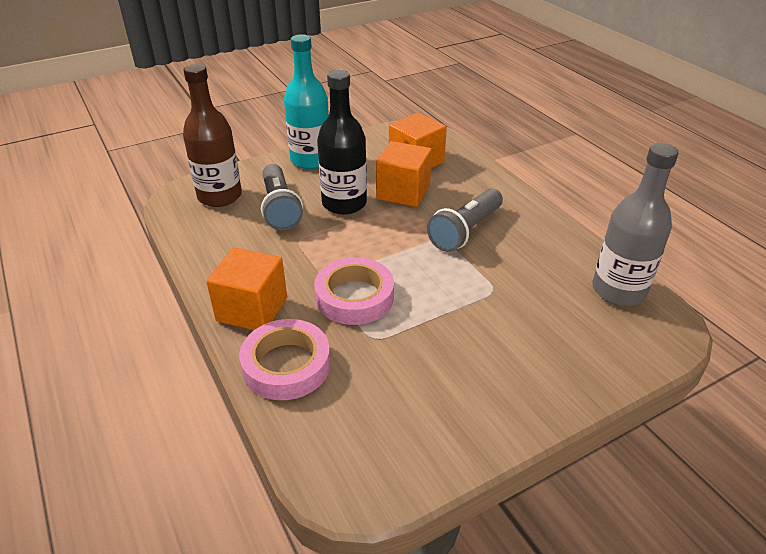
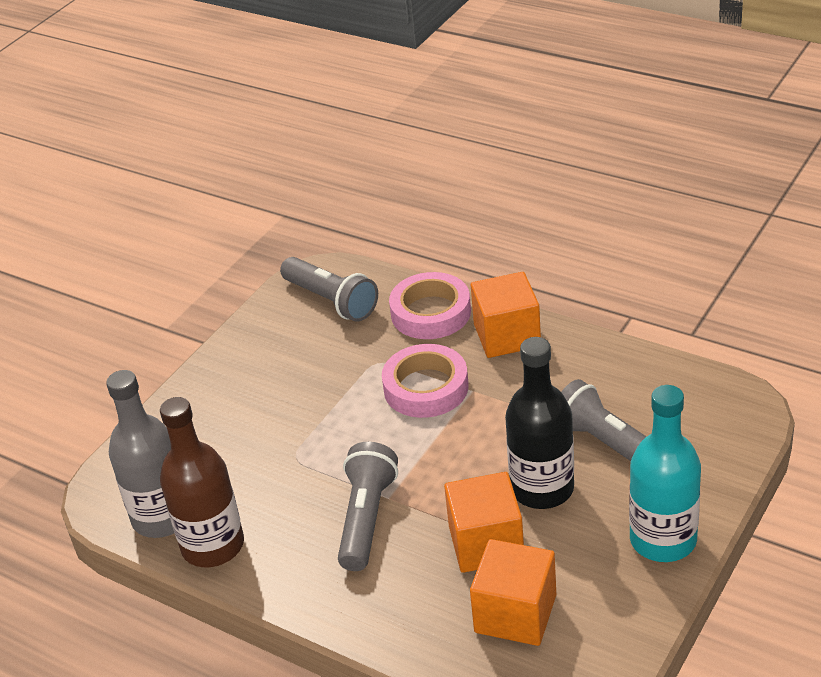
camera: 155 degrees right, 0 degrees up
(220, 196) = (698, 426): brown bottle -> brown bottle (213, 546)
(364, 435) = (331, 301): none -> grey flashlight

